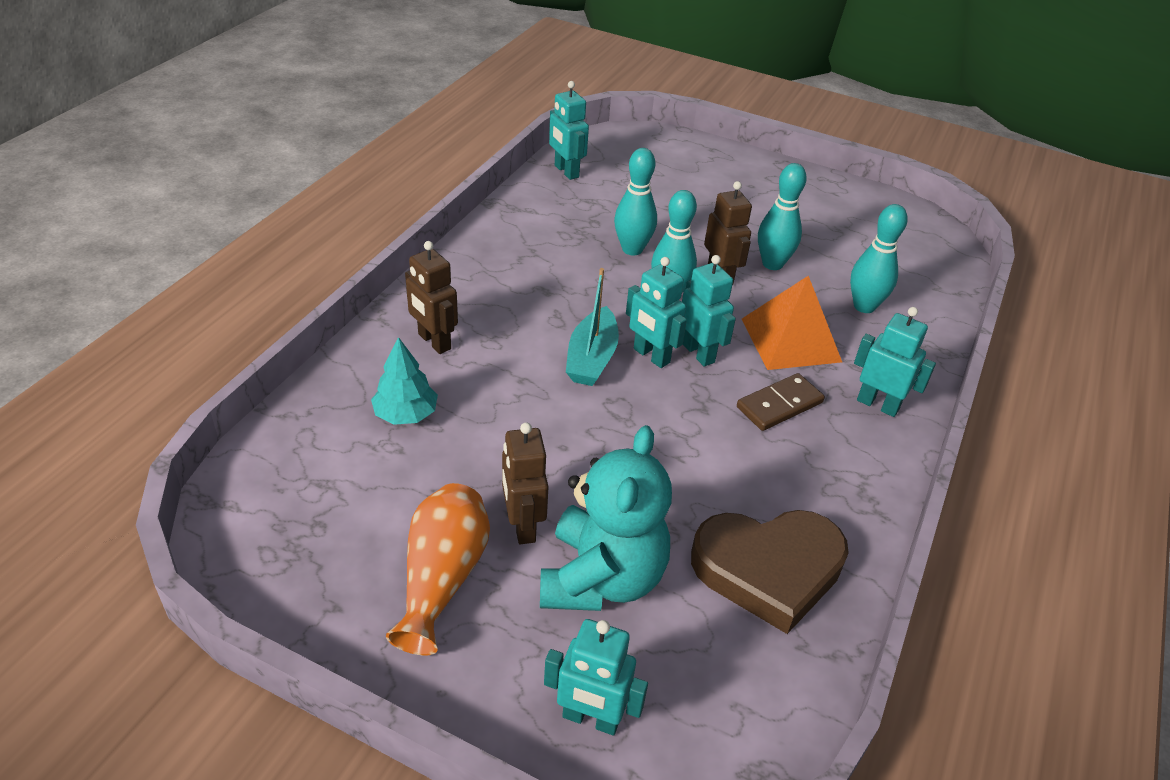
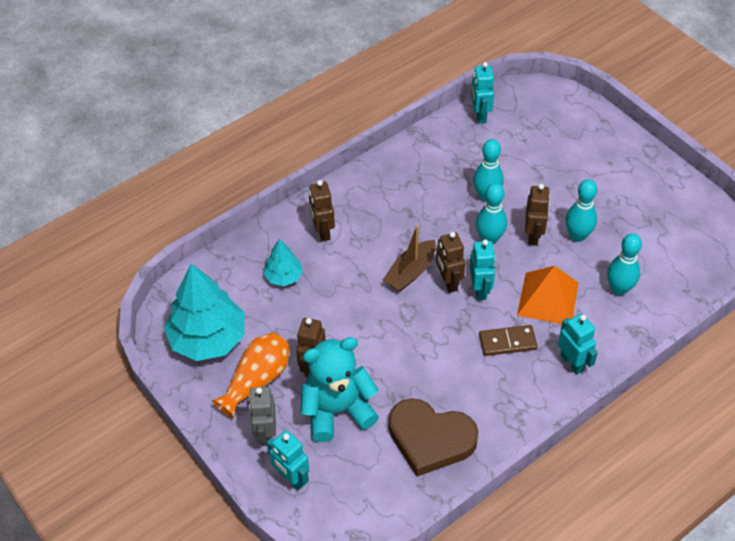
camera: 30 degrees right, 10 degrees up
(322, 540) = (208, 338): none -> turquoise tree
(503, 659) = (266, 433): none -> grey robot
(592, 358) = (410, 272): turquoise boat -> brown boat
(601, 578) = (337, 410): turquoise teddy bear -> turquoise teddy bear turned 150 degrees counterclockwise
(651, 356) = (448, 282): turquoise robot -> brown robot

